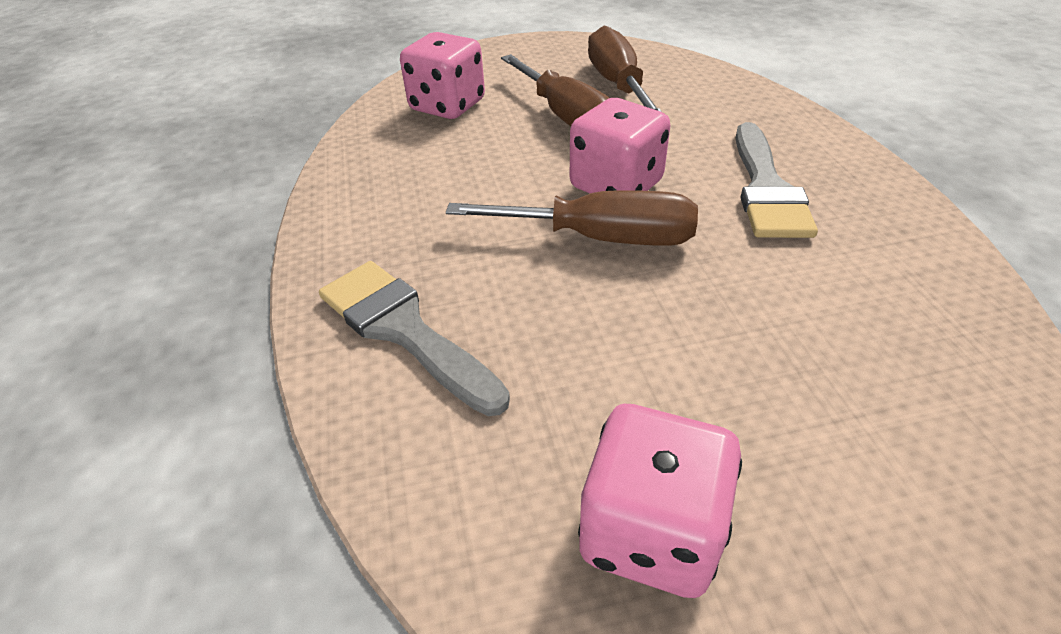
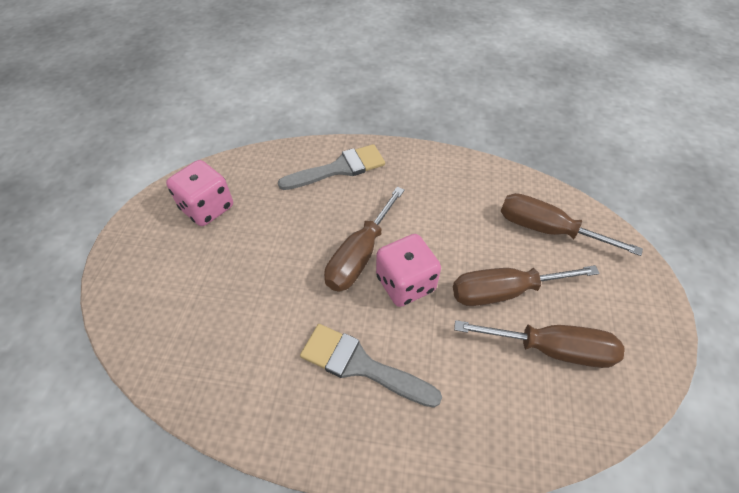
camera: 110 degrees right, 10 degrees up
(447, 106) = (546, 229): pink dice -> brown screwdriver

